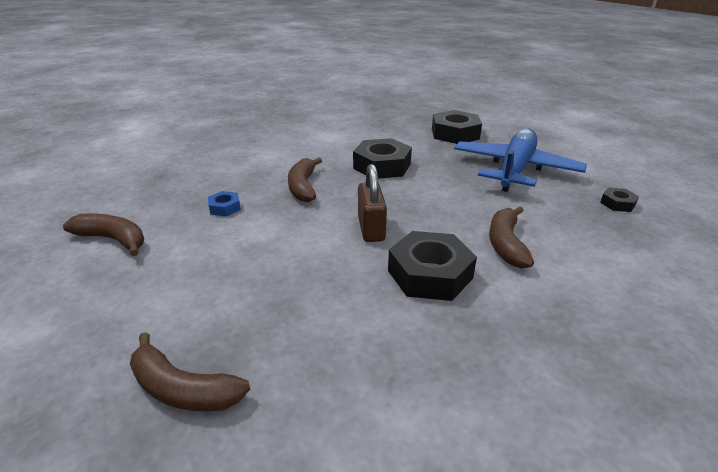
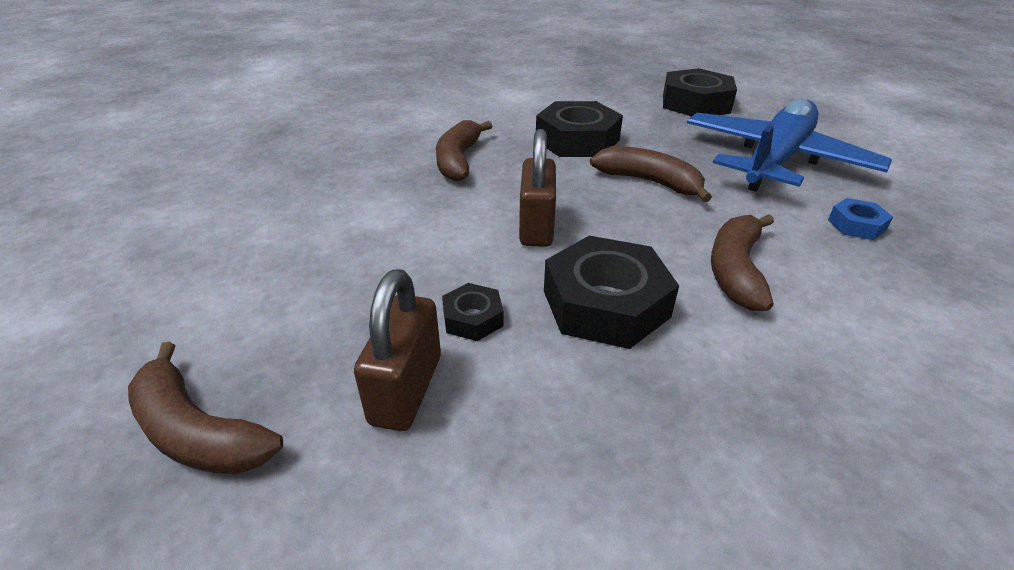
camera: 10 degrees right, 5 degrees up
(113, 239) = (189, 208): brown banana -> brown banana (649, 182)
(225, 208) = (345, 179): blue nut -> blue nut (856, 225)
(316, 344) = (406, 389): none -> brown padlock
(617, 203) = (934, 225): black nut -> black nut (472, 318)

